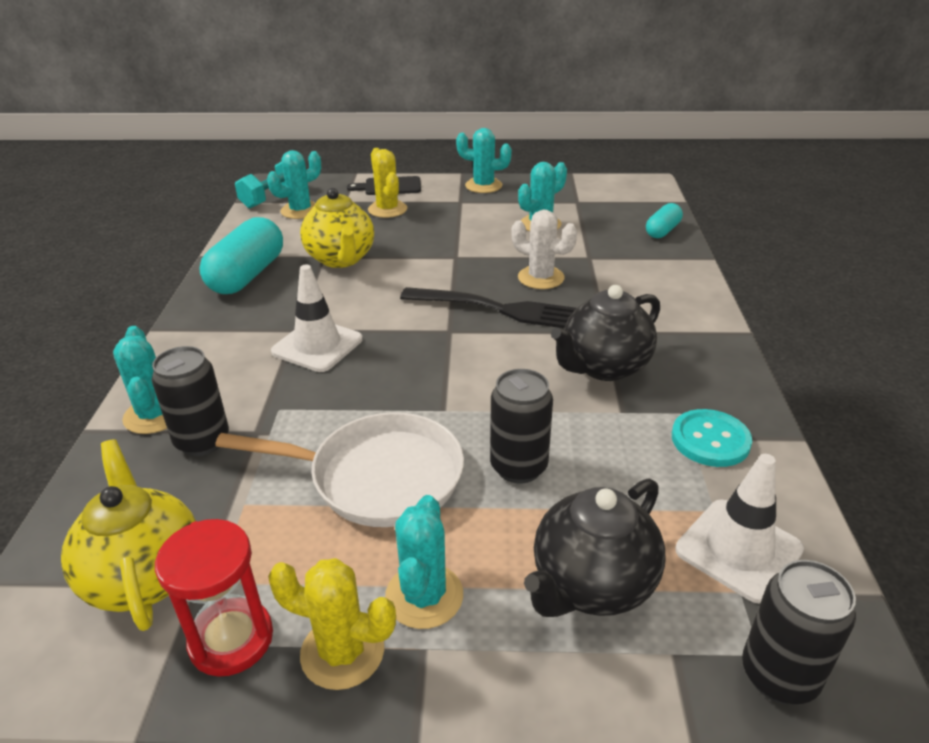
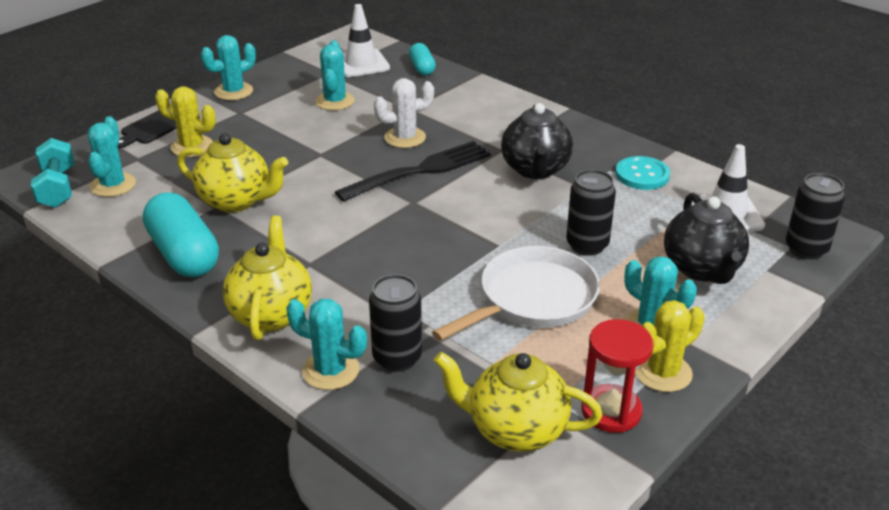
camera: 50 degrees left, 0 degrees up
(208, 348) = (271, 314): none -> yellow teapot
(317, 345) = (348, 262): white traffic cone -> white traffic cone (361, 63)

